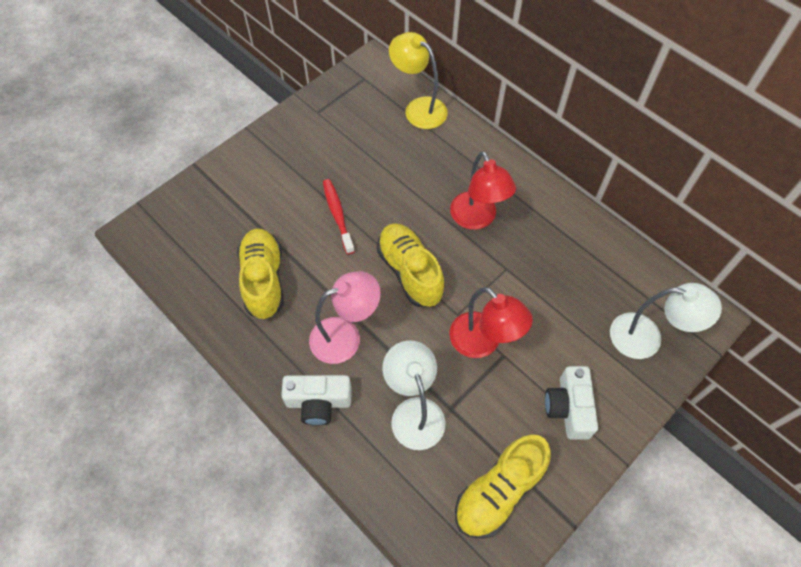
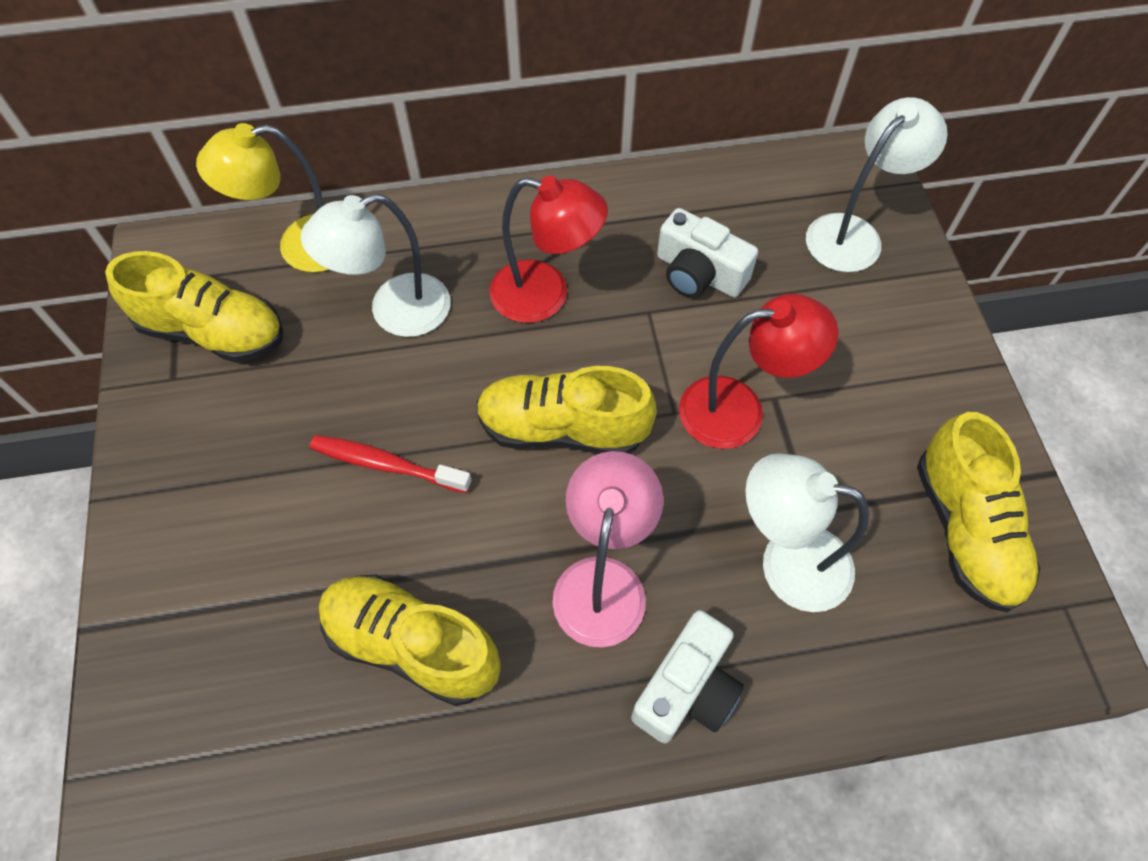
camera: 55 degrees left, 0 degrees up
(350, 109) = (213, 332): none -> yellow shoe
(415, 166) = (394, 311): none -> white lamp
(568, 408) = (895, 374): white camera -> white camera (699, 273)

